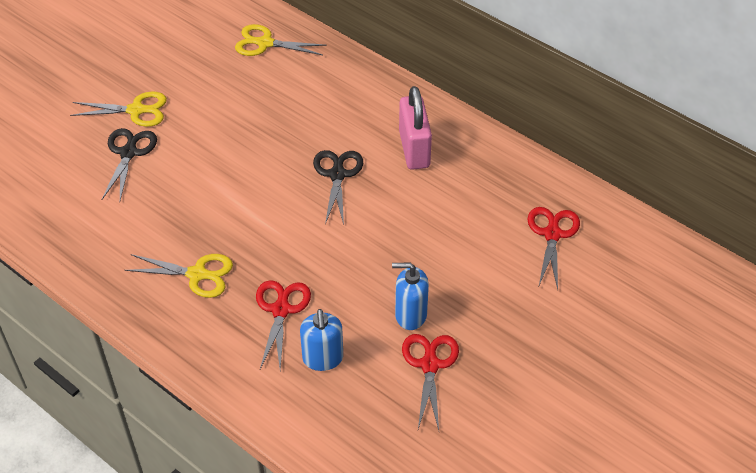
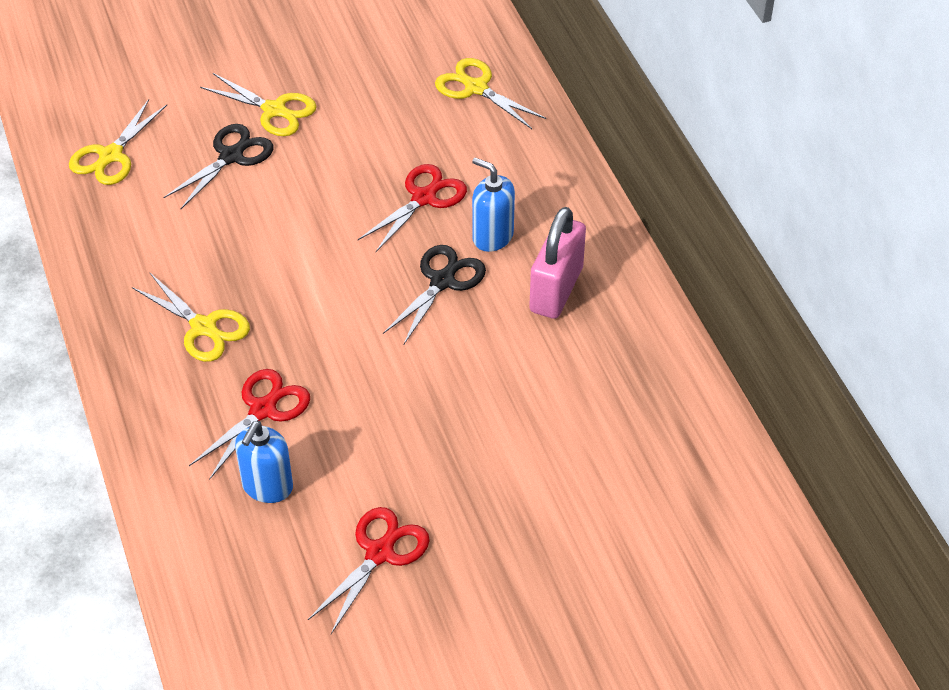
camera: 30 degrees right, 0 degrees up
(38, 187) = (111, 155): none -> yellow scissors
(410, 315) = (401, 485): blue soap dispenser -> blue soap dispenser (492, 236)
(552, 234) = (646, 468): red scissors -> red scissors (424, 198)

